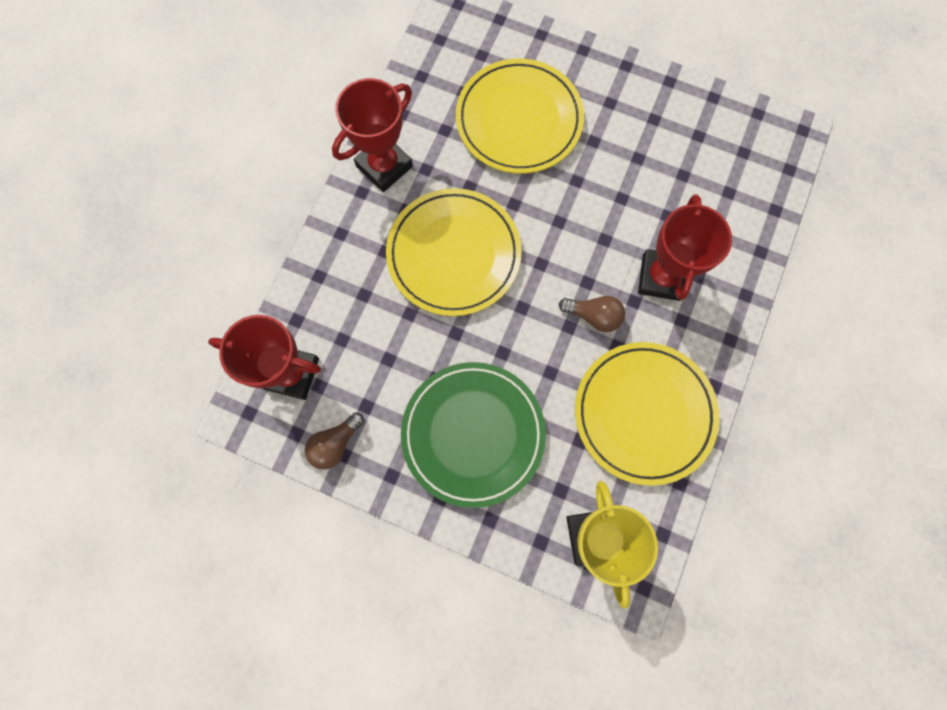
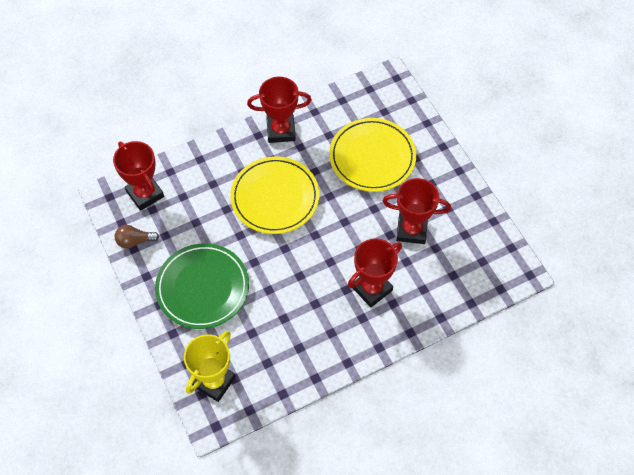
camera: 40 degrees right, 15 degrees down
(593, 316) = (317, 280): brown light bulb -> none
(640, 174) = (411, 230): none -> red trophy
(644, 413) = (297, 346): yellow plate -> none

